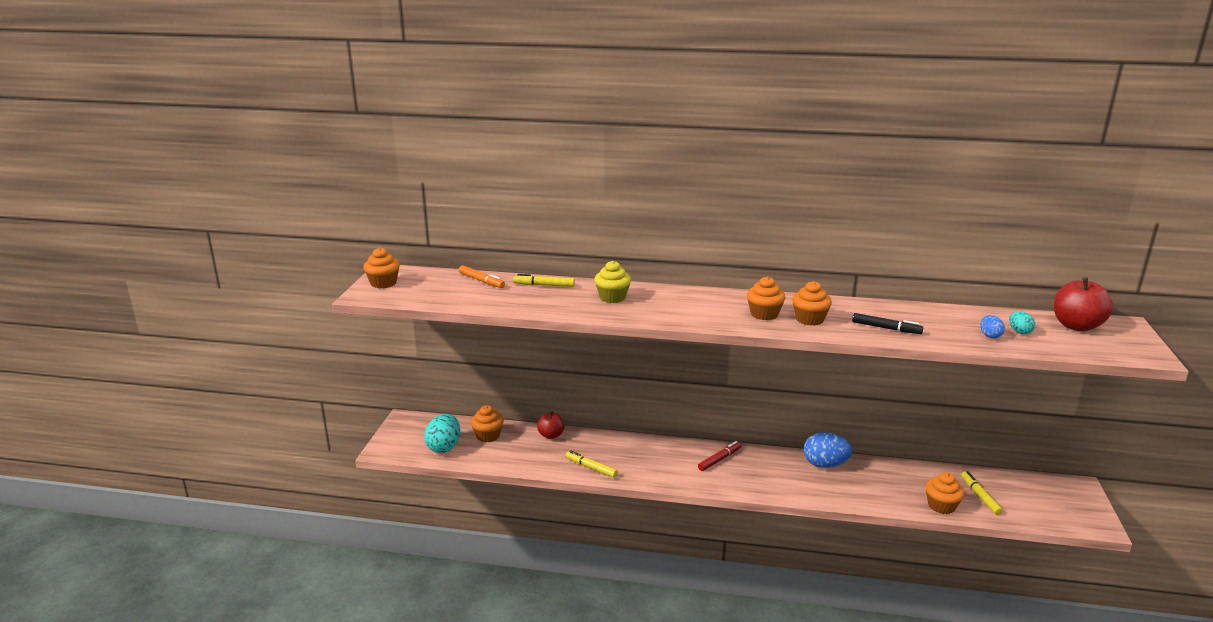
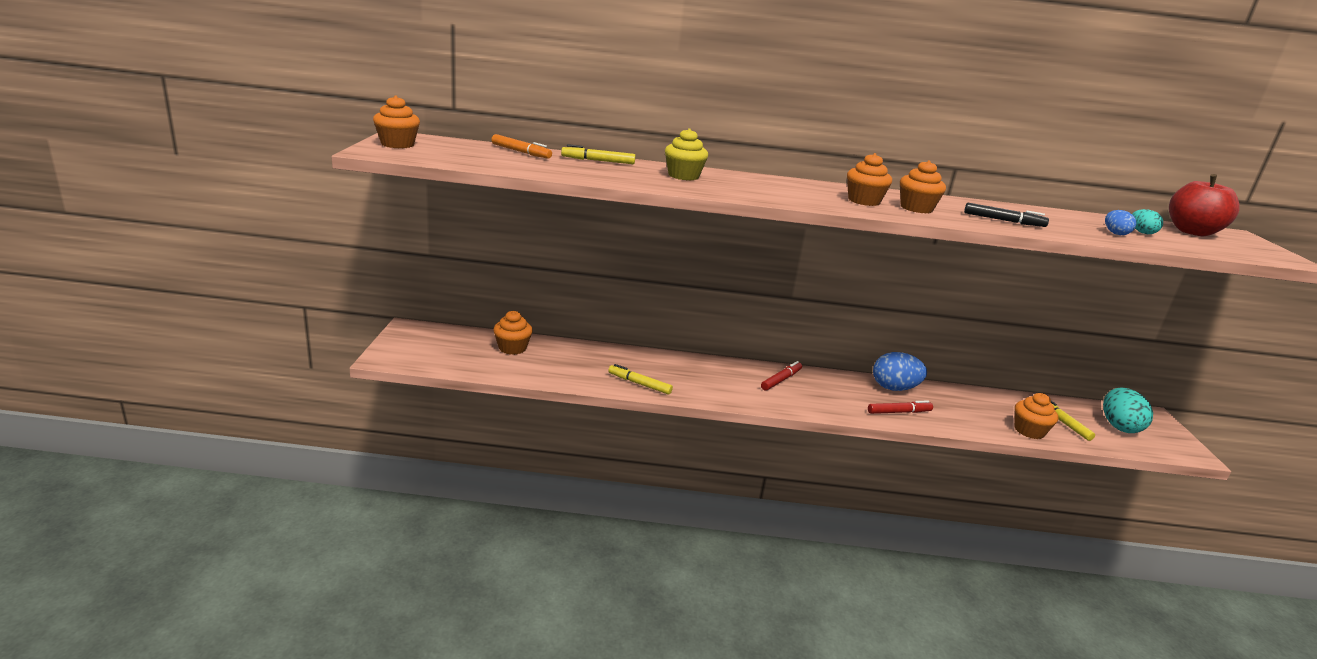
camera: 10 degrees left, 0 degrees up
(444, 447) = (460, 357): turquoise egg -> turquoise egg (1119, 426)
(551, 435) = (586, 350): red apple -> none
(820, 489) = (899, 412): none -> red marker

